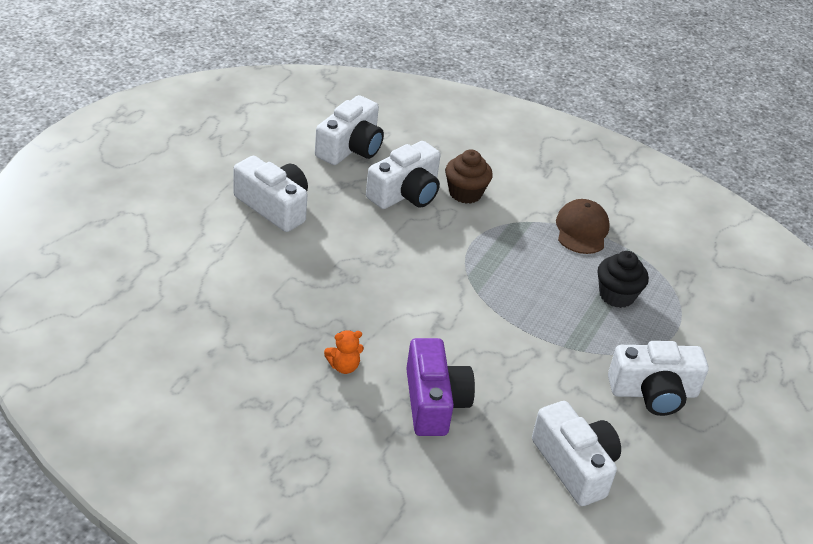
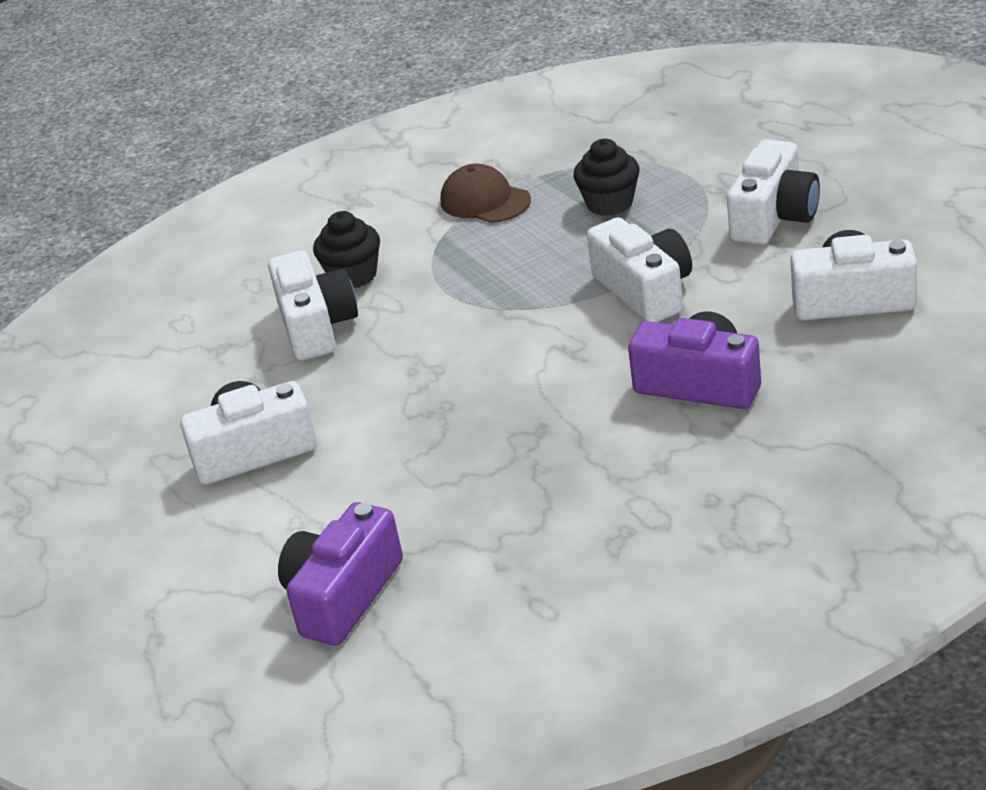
camera: 50 degrees left, 5 degrees down
(160, 288) = (343, 596): none -> purple camera
(344, 366) = (598, 447): orange teddy bear -> none
(350, 147) = (187, 355): white camera -> white camera (645, 291)
(465, 193) = (353, 275): brown cupcake -> black cupcake

